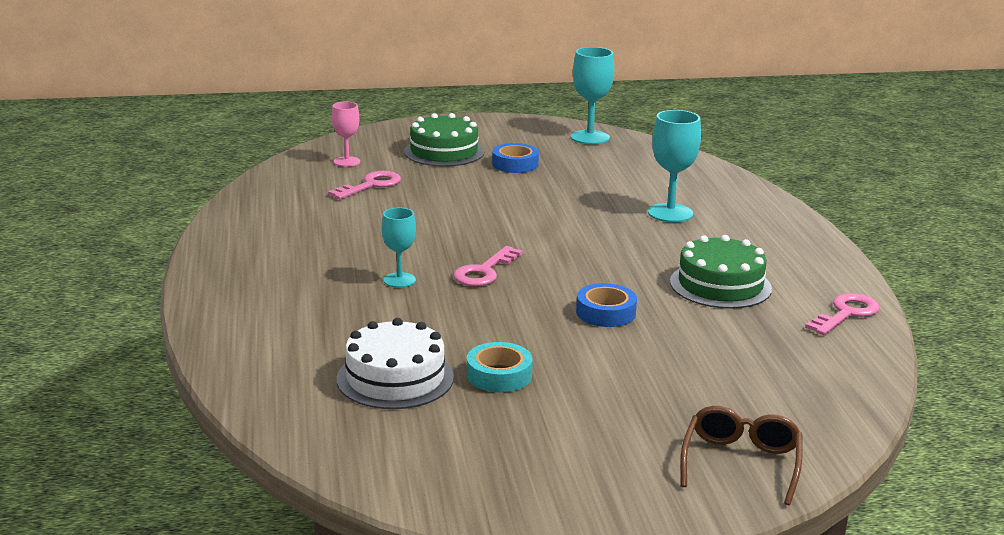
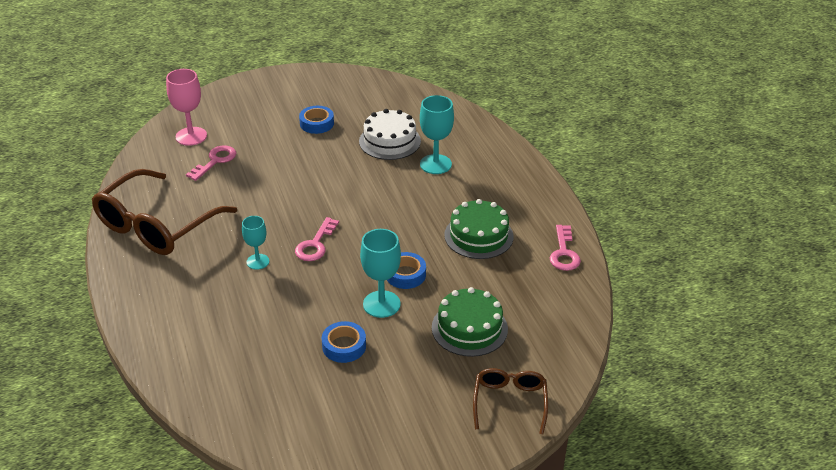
camera: 10 degrees left, 15 degrees up
(274, 235) = (156, 226): none -> brown glasses
(347, 162) = (191, 136): pink goblet -> pink goblet, size x1.58
(395, 378) = (275, 359): white cake -> white cake (389, 141)
(444, 152) = (261, 115): green cake -> green cake (469, 328)
(499, 375) = (344, 346): turquoise tape -> blue tape
(590, 137) = (366, 85): turquoise goblet -> turquoise goblet (381, 304)
(846, 314) = (564, 253): pink key -> pink key turned 150 degrees clockwise

